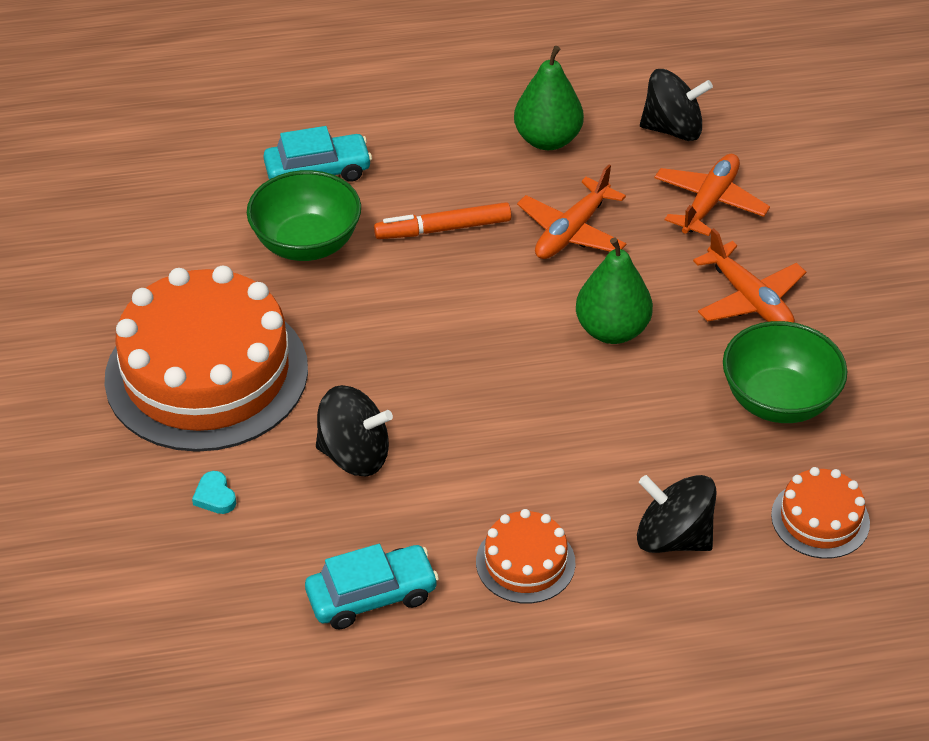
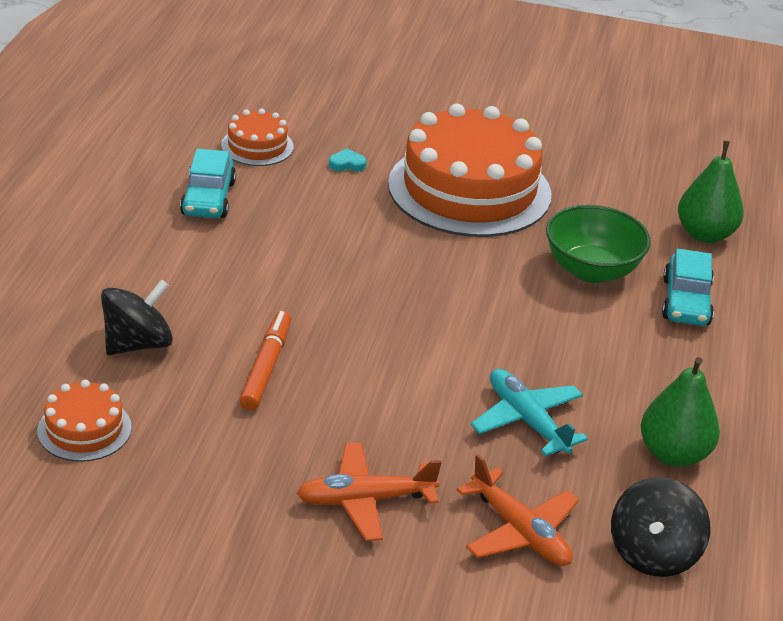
camera: 110 degrees right, 10 degrees down
(354, 455) = (341, 227): black spinning top -> none
(443, 229) = (572, 346): orange marker -> orange marker (266, 367)
(525, 562) = (178, 268): orange cake -> orange cake (257, 146)
(572, 232) = (526, 420): orange plane -> turquoise plane
(612, 330) = (383, 397): green pear -> green pear (705, 234)
(778, 400) = (228, 463): green bowl -> none

